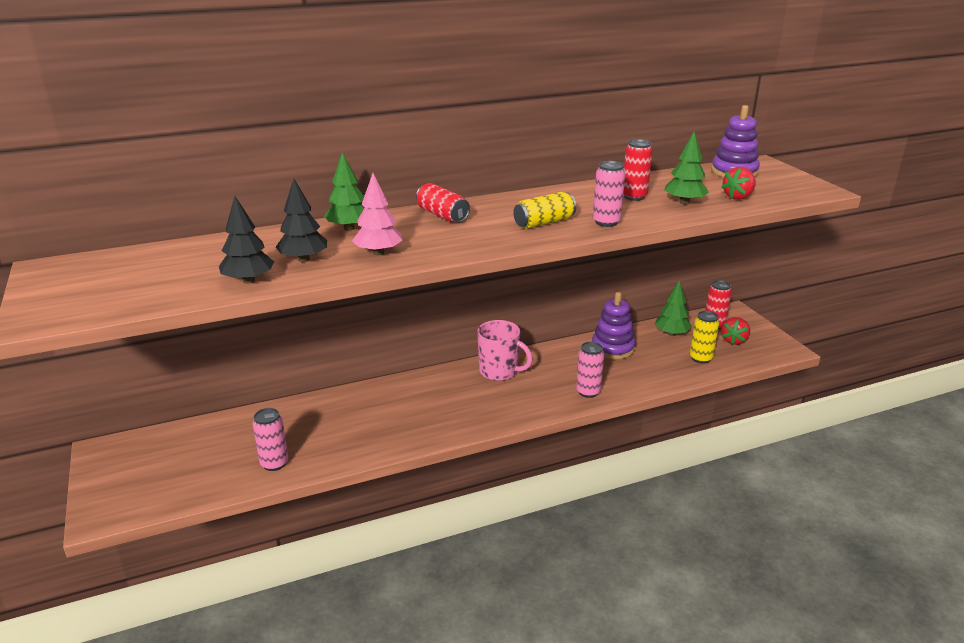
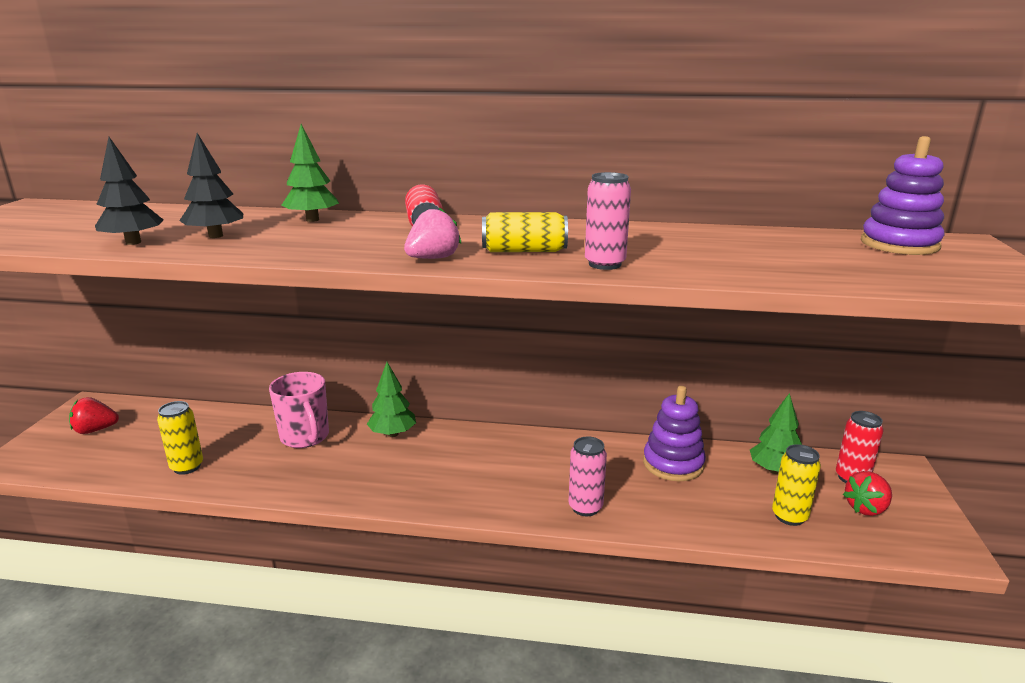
camera: 30 degrees right, 5 degrees down
(274, 463) = (187, 467): pink can -> yellow can
(378, 253) = (292, 244): pink tree -> none
(498, 242) = (433, 258): none -> pink strawberry
(499, 372) = (505, 448): pink mug -> pink mug (305, 437)
(634, 197) = (693, 246): red can -> none
(684, 202) = (759, 263): green tree -> green tree (393, 434)
(738, 197) = (860, 271): red strawberry -> red strawberry (95, 430)

